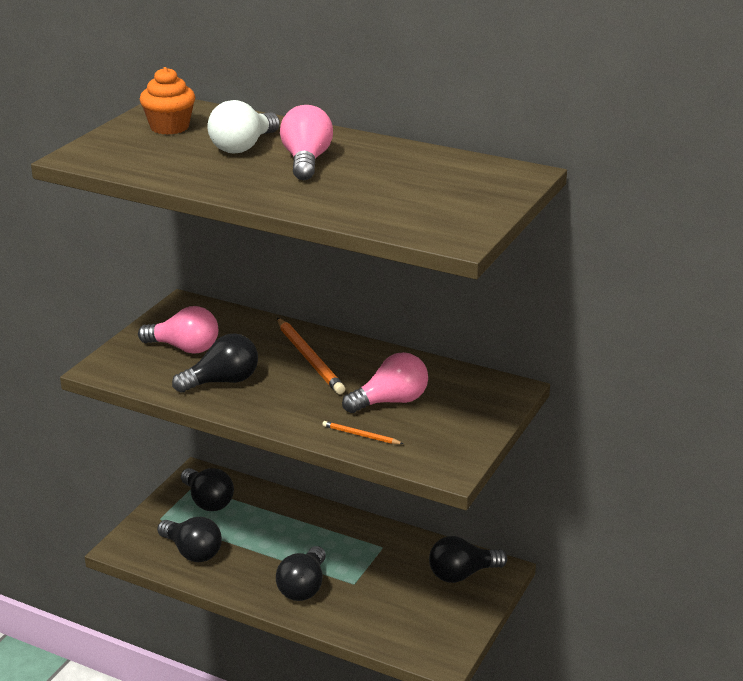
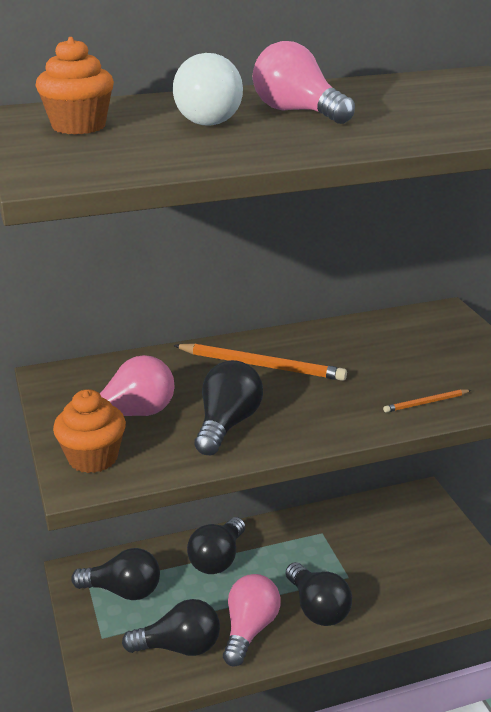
camera: 45 degrees left, 0 degrees up
(125, 361) = (93, 458): none -> orange cupcake
(391, 401) = (391, 365): pink light bulb -> pink light bulb (249, 629)
(462, 574) = (405, 515): black light bulb -> black light bulb (217, 559)

